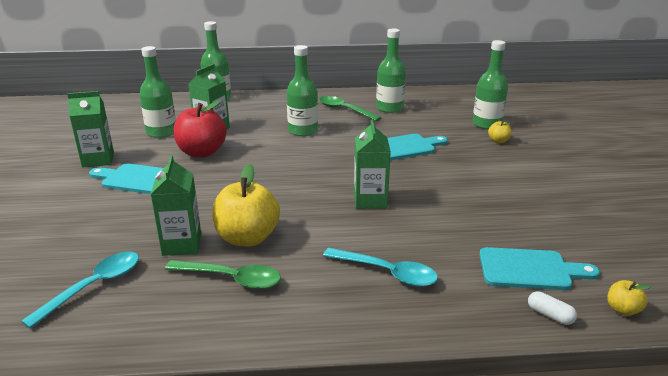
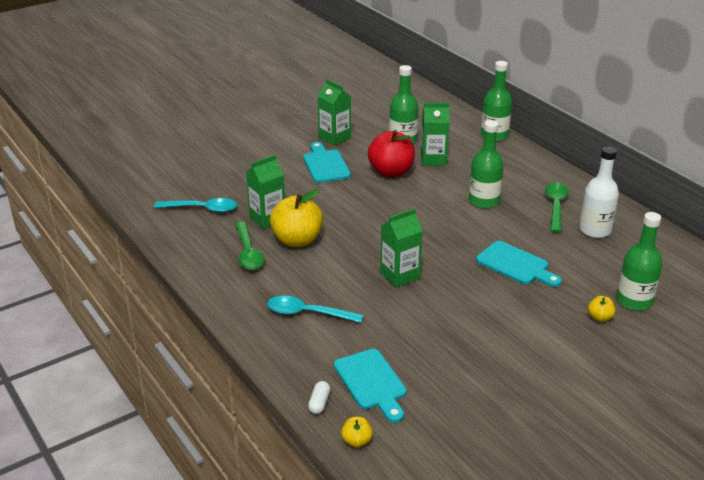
camera: 60 degrees right, 5 degrees up
(386, 273) = (308, 313): turquoise spoon -> turquoise spoon turned 105 degrees clockwise
(389, 108) = (595, 230): green bottle -> white bottle

